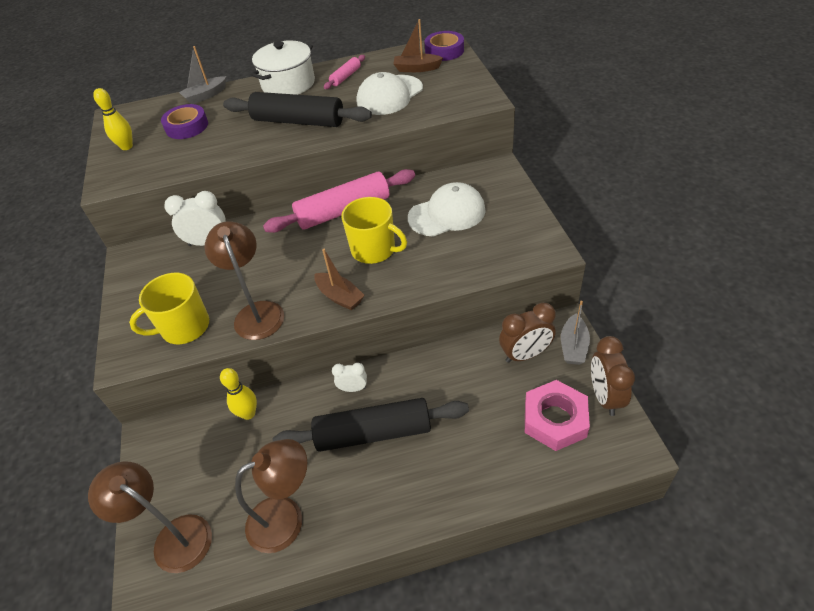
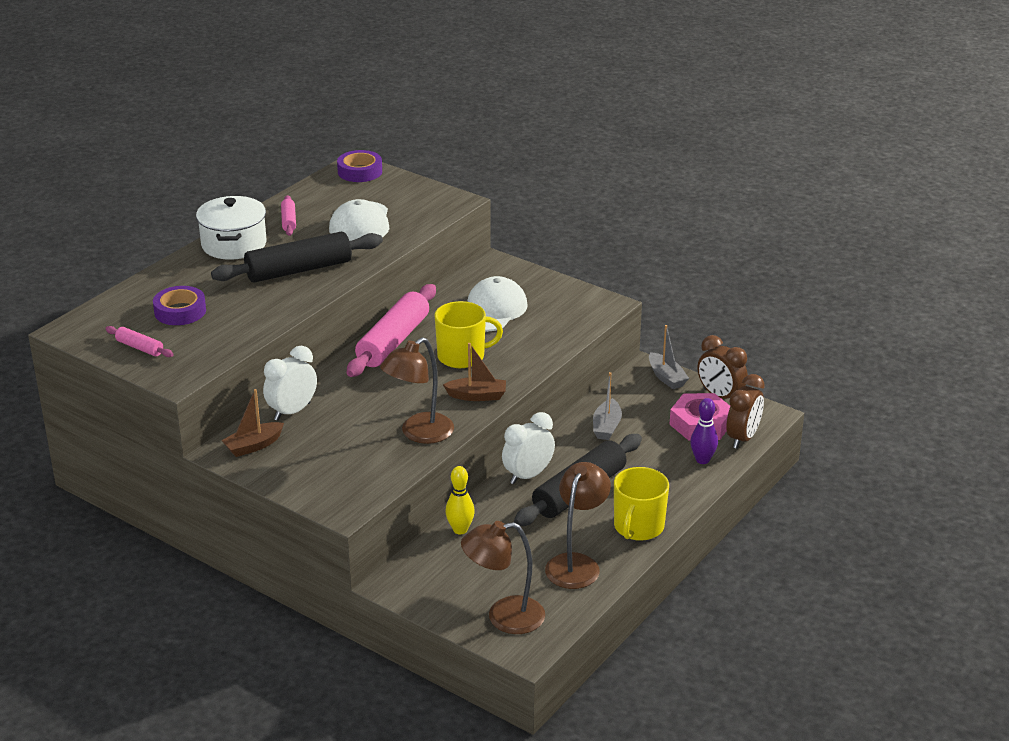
camera: 45 degrees left, 15 degrees down
(127, 147) = (140, 348): yellow bowling pin -> pink rolling pin
(184, 327) = (367, 469): yellow mug -> yellow mug (638, 527)
(205, 96) = (152, 281): grey boat -> grey boat (606, 427)
(257, 312) = (419, 434): brown lamp -> brown lamp turned 75 degrees counterclockwise
(353, 388) = (528, 475): white clock -> white clock, size x1.71
(417, 68) = (354, 194): brown boat -> brown boat (253, 446)
(515, 466) = (702, 460): none -> purple bowling pin
(525, 355) = (637, 397): brown clock -> brown clock (743, 438)

